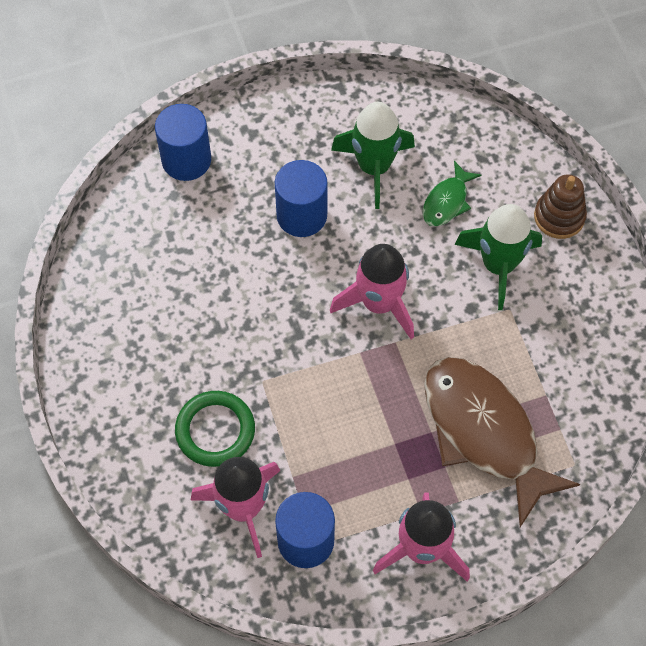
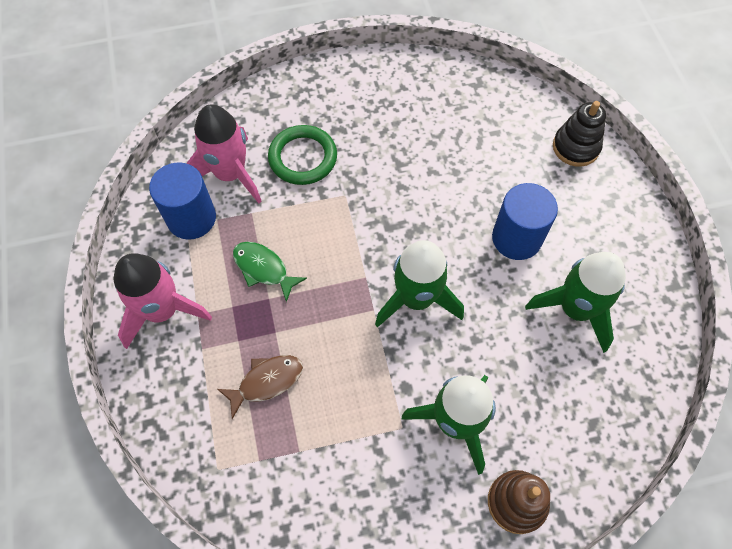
camera: 95 degrees right, 0 degrees up
(186, 160) = (575, 147): blue cylinder -> black stacking toy
(379, 303) = (416, 299): pink rocket -> green rocket
(447, 201) = (535, 378): green fish -> green fish (263, 269)
(484, 432) = (266, 382): brown fish -> brown fish, size x0.46

